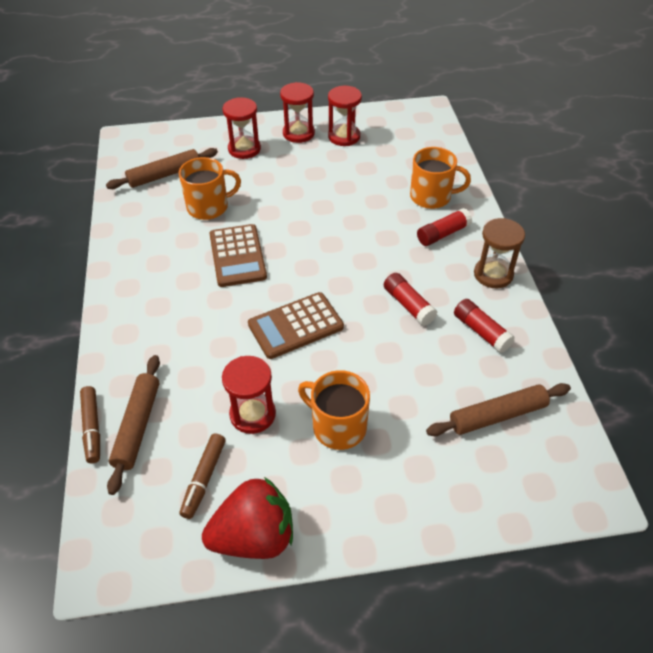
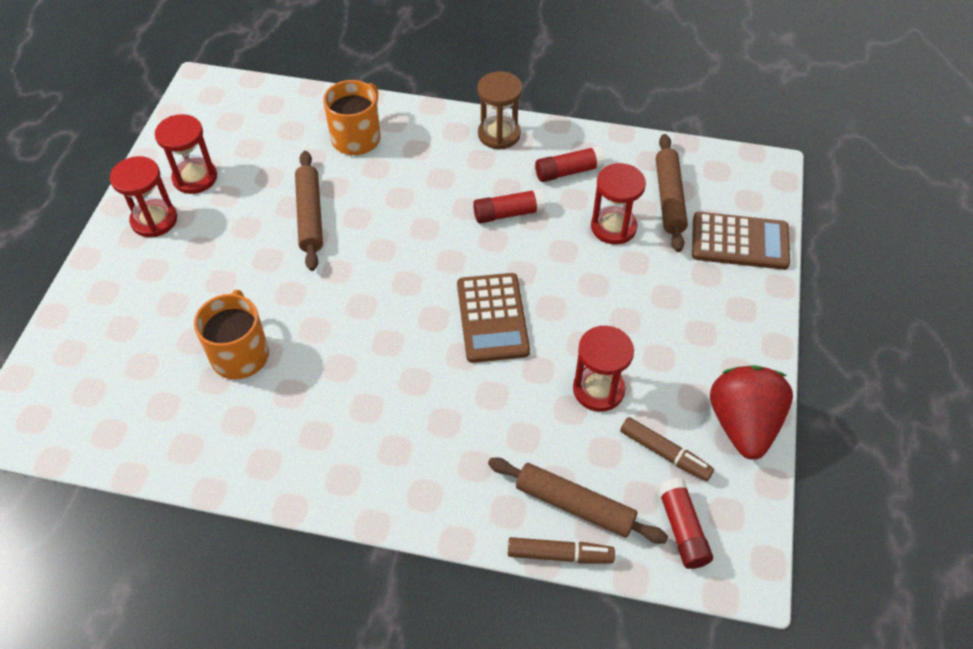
camera: 70 degrees left, 5 degrees up
(164, 175) = (137, 391): brown rolling pin -> brown rolling pin (310, 215)
(237, 256) = (351, 345): brown calculator -> brown calculator (739, 242)
(244, 149) = (145, 286): red hourglass -> red hourglass (613, 227)
(337, 426) = (639, 321): orange mug -> none
(443, 234) = (421, 150): red glue stick -> red glue stick (682, 529)

